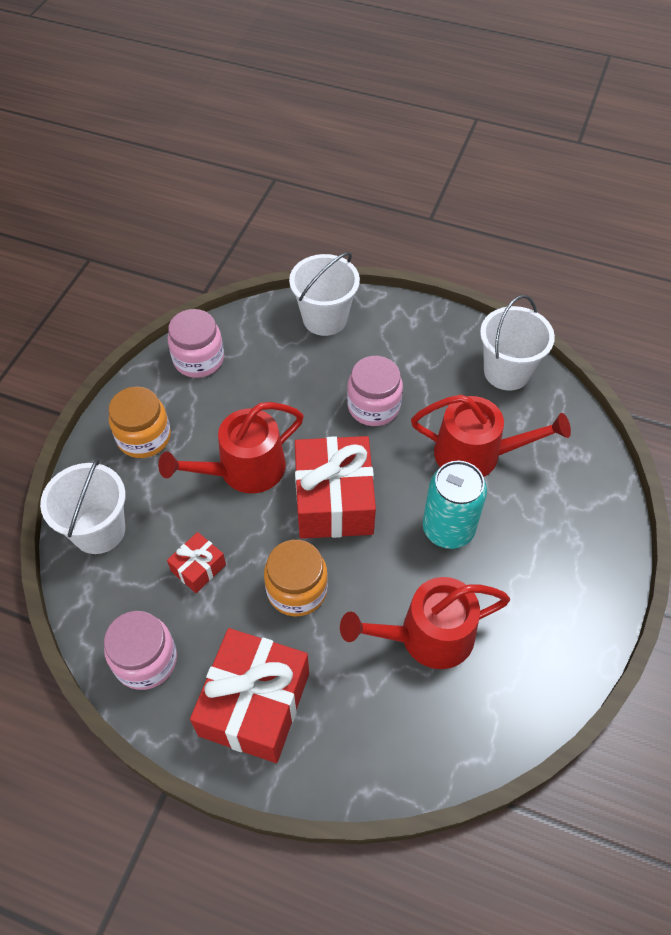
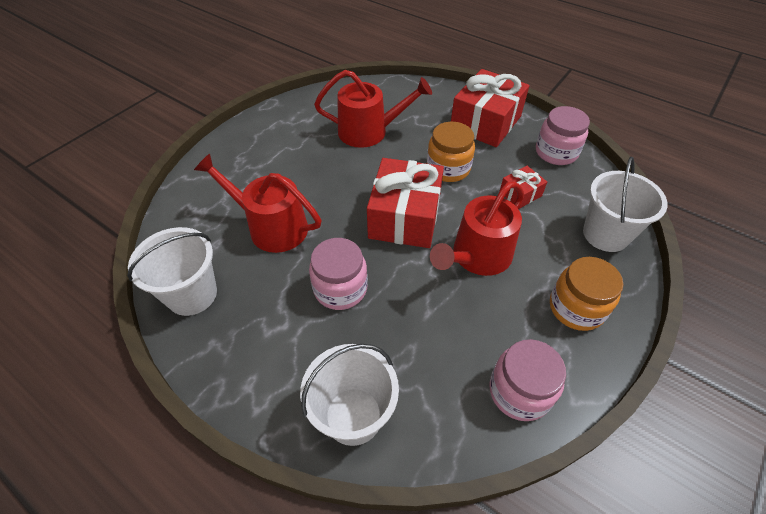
camera: 165 degrees left, 5 degrees down
(244, 470) = (477, 256): red watering can -> red watering can turned 150 degrees clockwise
(448, 528) = (324, 182): turquoise can -> none

